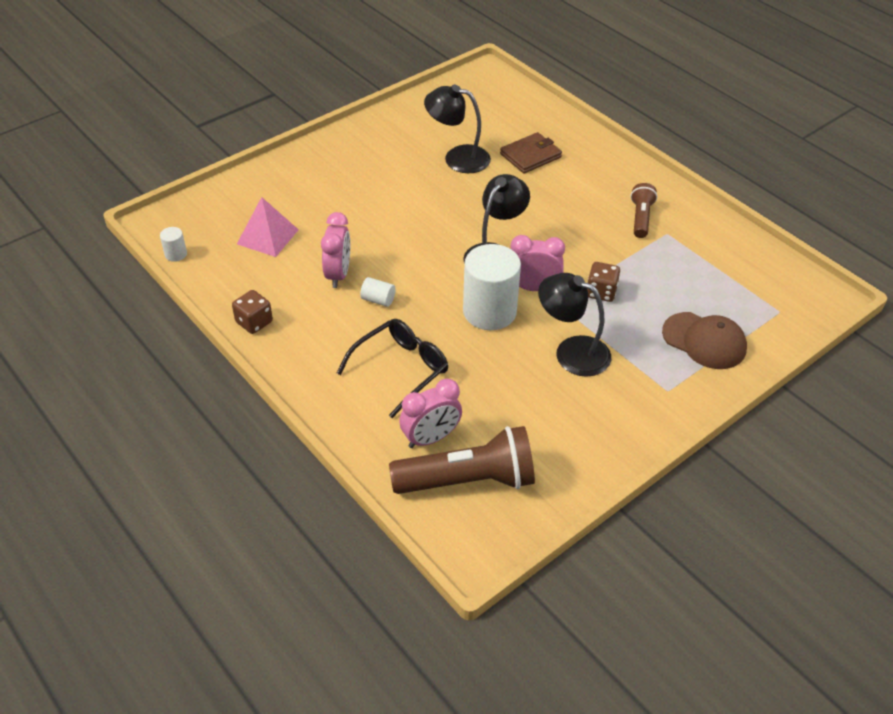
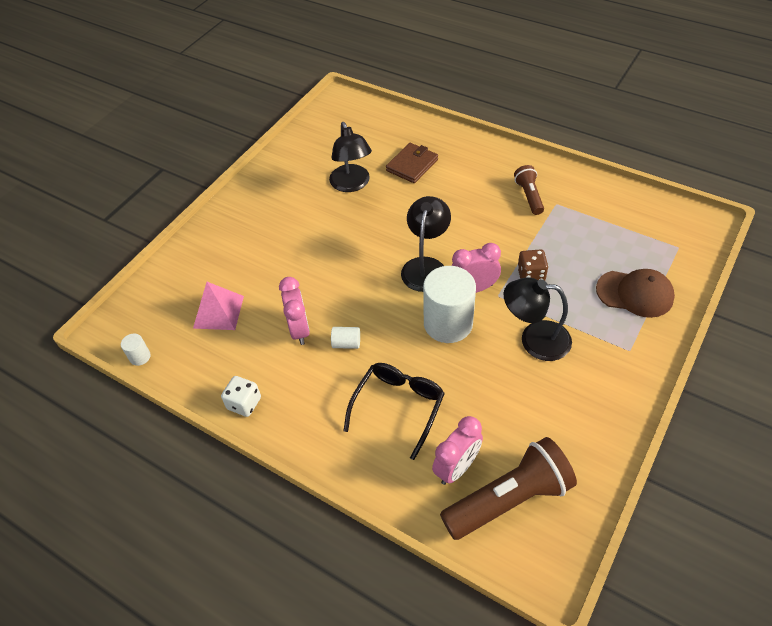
camera: 15 degrees left, 5 degrees up
(254, 322) = (244, 403): brown dice -> white dice
(457, 158) = (352, 184): black lamp -> black lamp turned 105 degrees counterclockwise

